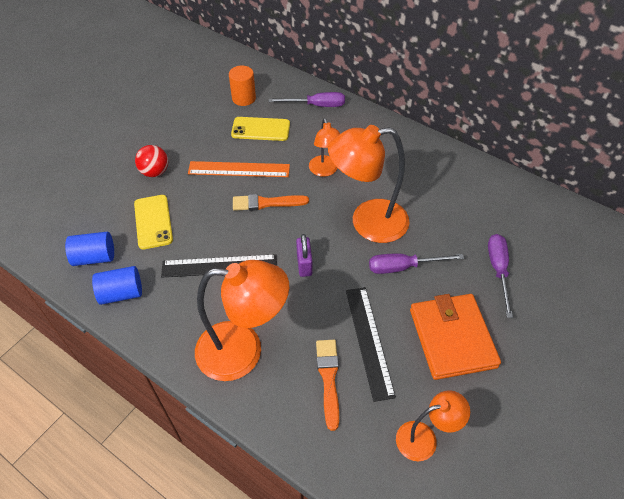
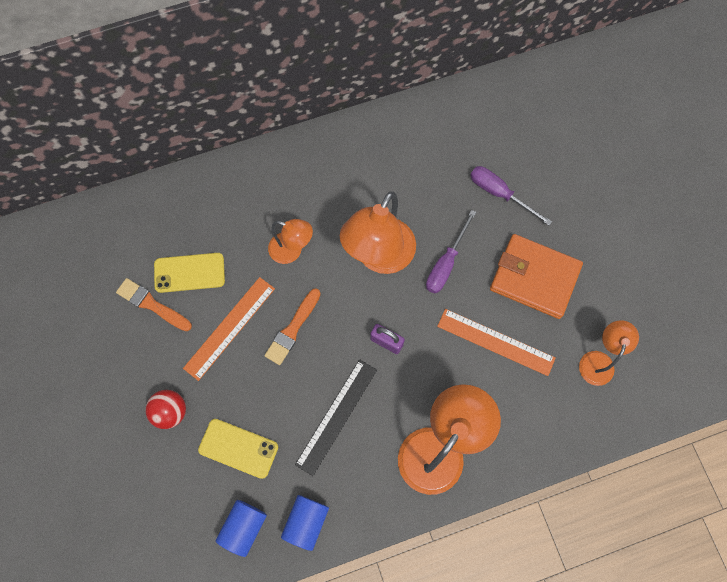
camera: 55 degrees left, 20 degrees up
(244, 98) = (129, 260): orange cylinder -> none
(260, 129) = (189, 273): yellow phone -> yellow phone turned 45 degrees clockwise
(316, 105) = (198, 198): purple screwdriver -> none
(328, 379) = (508, 396): orange brush -> orange brush (152, 304)
(368, 341) = (495, 342): black ruler -> orange ruler

